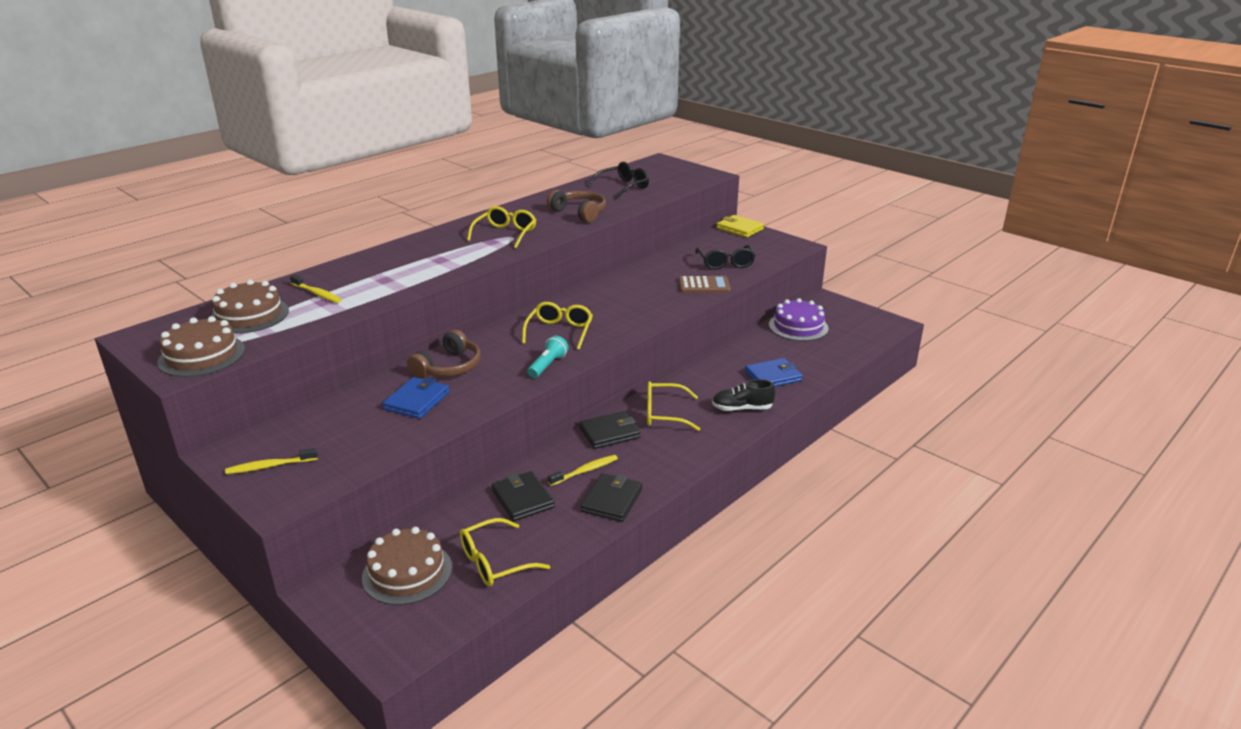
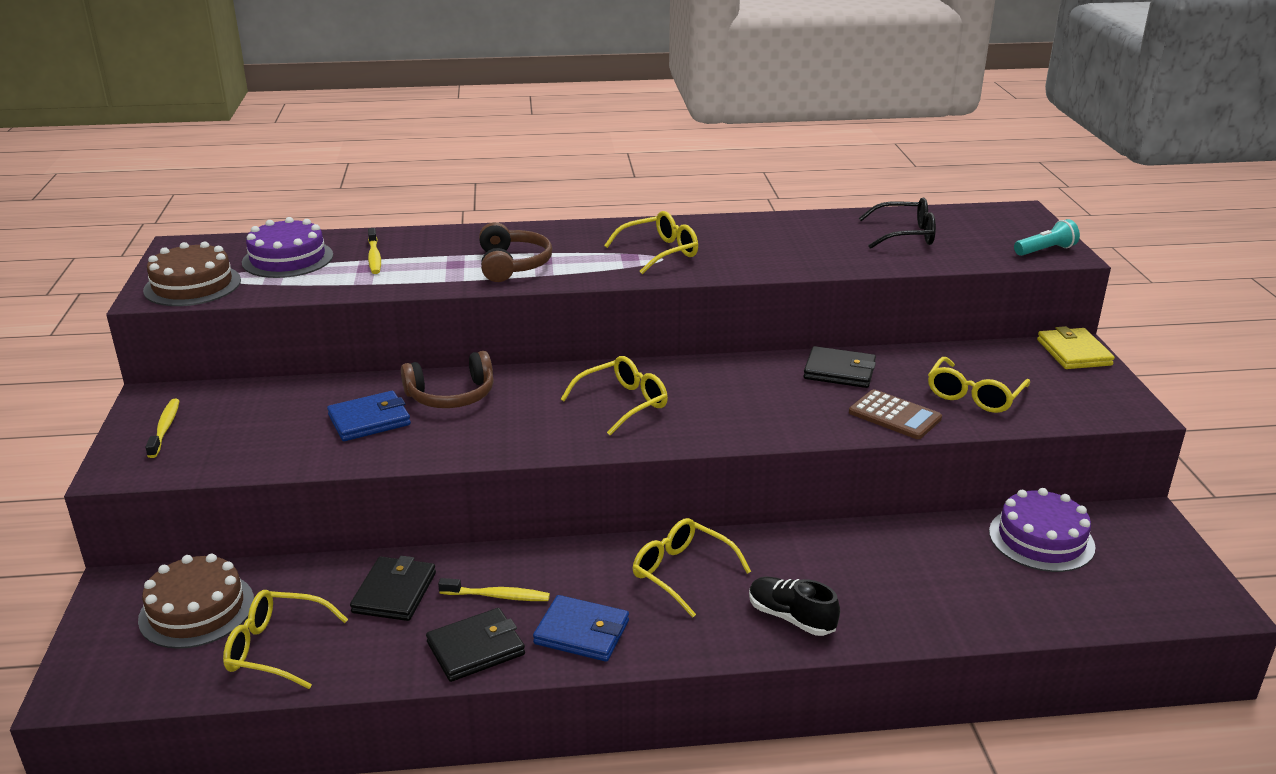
camera: 40 degrees right, 0 degrees up
(249, 315) = (288, 259): brown cake -> purple cake
(270, 466) = (165, 428): yellow toothbrush -> yellow toothbrush turned 60 degrees clockwise
(547, 365) = (549, 439): turquoise flashlight -> turquoise flashlight (1045, 250)
(579, 213) = (790, 253): brown headphones -> brown headphones (512, 265)
(609, 433) = (586, 563): black wallet -> black wallet (839, 371)
(725, 263) = (974, 396): black glasses -> yellow glasses
(773, 376) = (898, 594): blue wallet -> blue wallet (582, 632)

